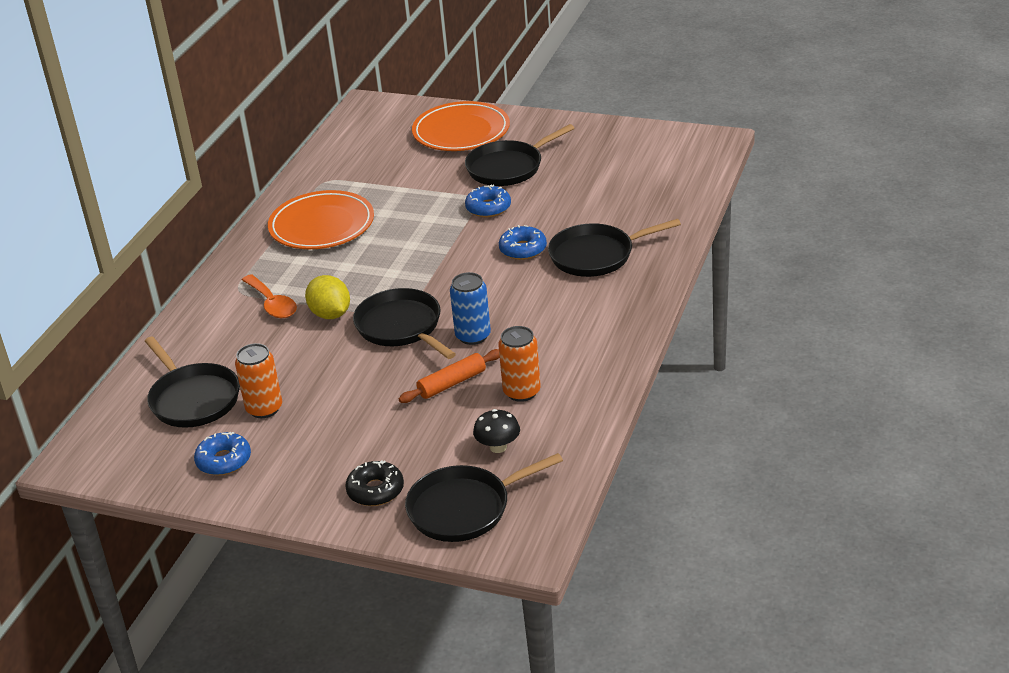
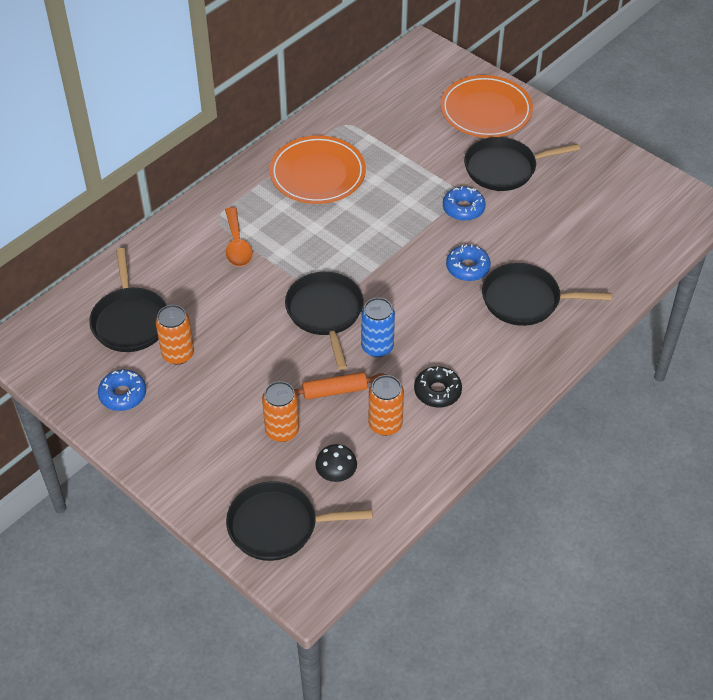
camera: 20 degrees right, 15 degrees up
(330, 314) = (276, 275): yellow lemon -> none
(375, 490) = (220, 476): black donut -> black donut (437, 391)
(418, 432) = (282, 431): none -> orange can

